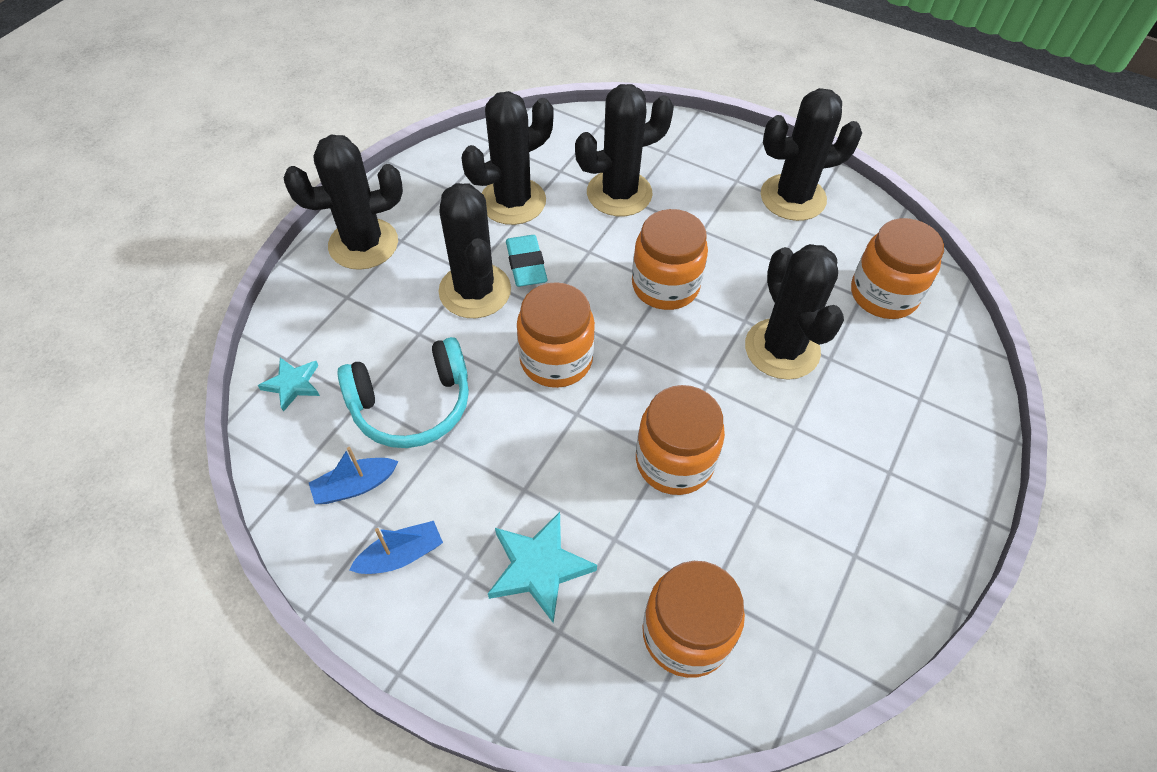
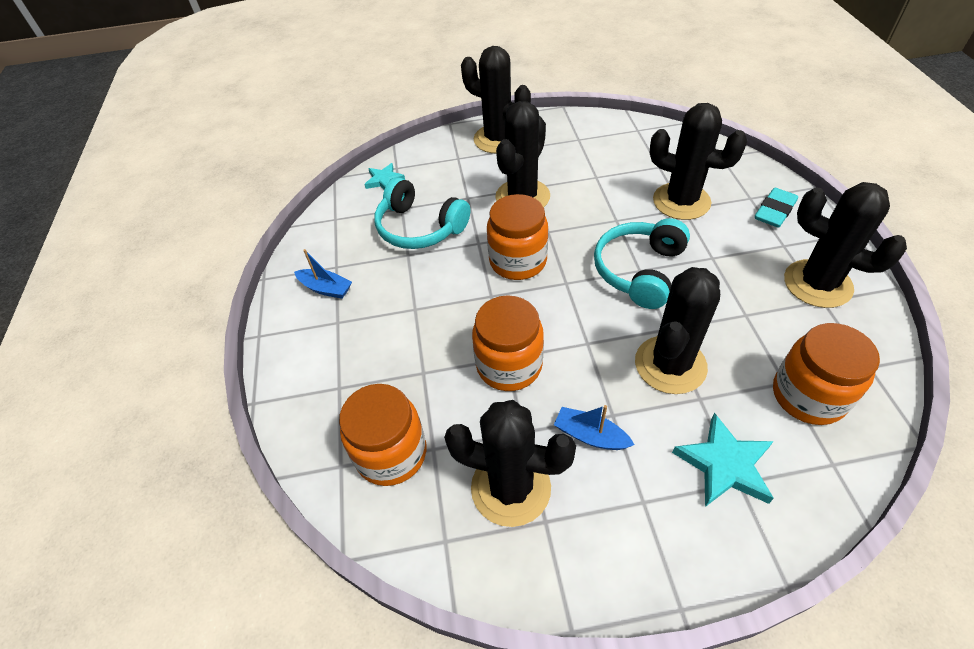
camera: 55 degrees right, 5 degrees down
(355, 486) = (349, 243): blue boat -> blue boat (590, 435)
(513, 201) = (606, 166): black cactus -> black cactus (511, 488)
(526, 264) = (569, 202): turquoise eraser -> turquoise eraser (774, 211)
(539, 568) = (371, 350): turquoise star -> turquoise star (724, 465)
(665, 286) = (639, 271): orange jar -> turquoise headphones

